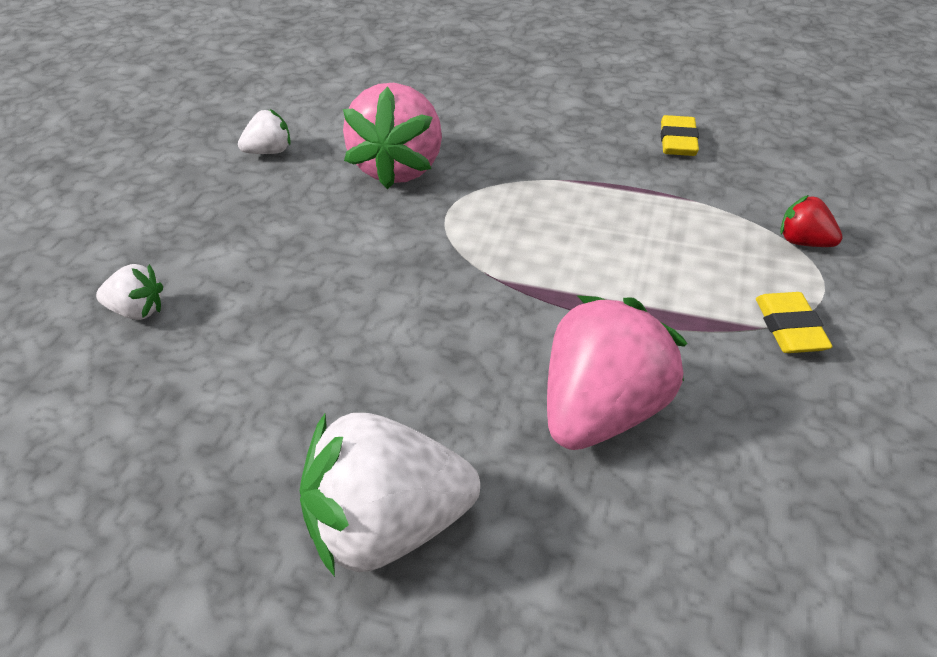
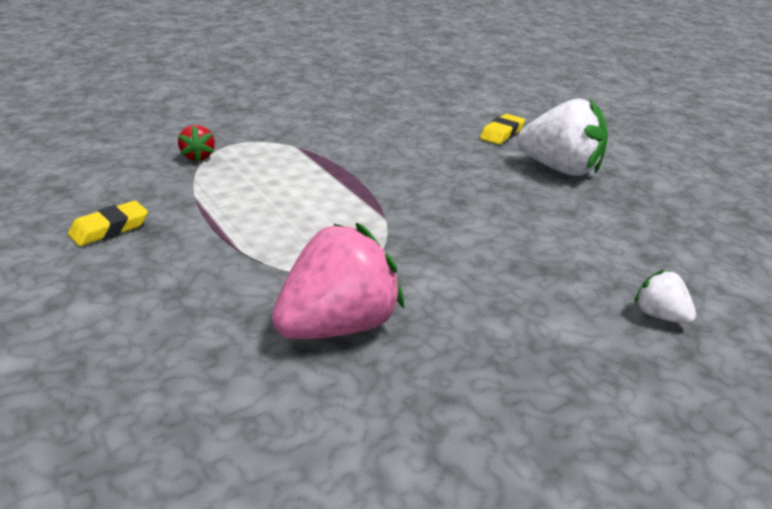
camera: 140 degrees left, 10 degrees down
(268, 152) = (438, 425): white strawberry -> none
(601, 414) = (421, 157): pink strawberry -> none
(789, 329) = (287, 141): yellow eraser -> yellow eraser (502, 134)

